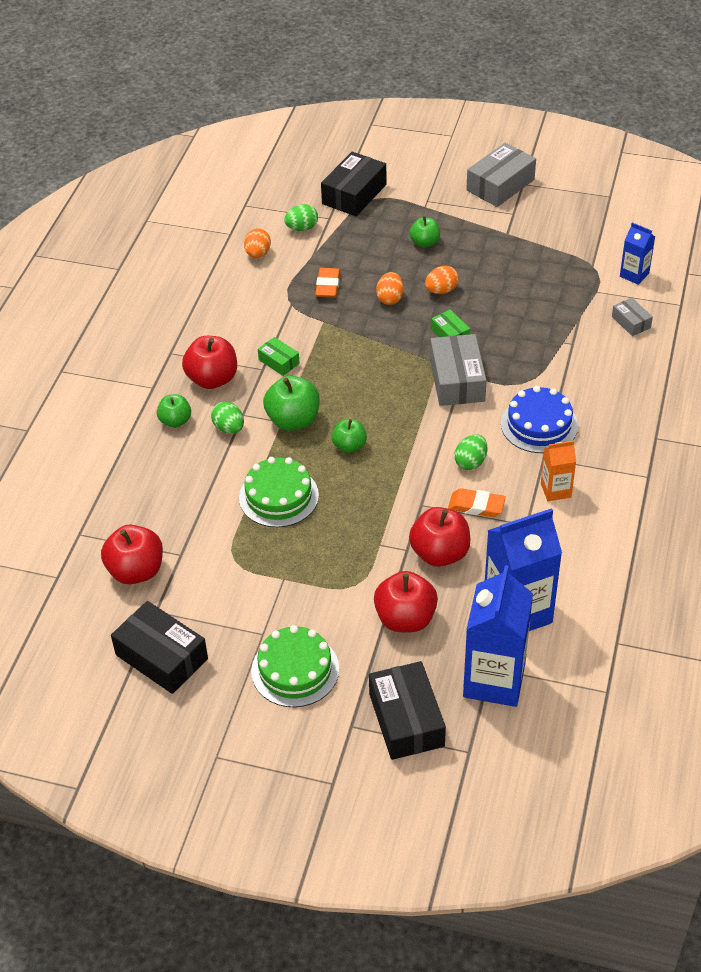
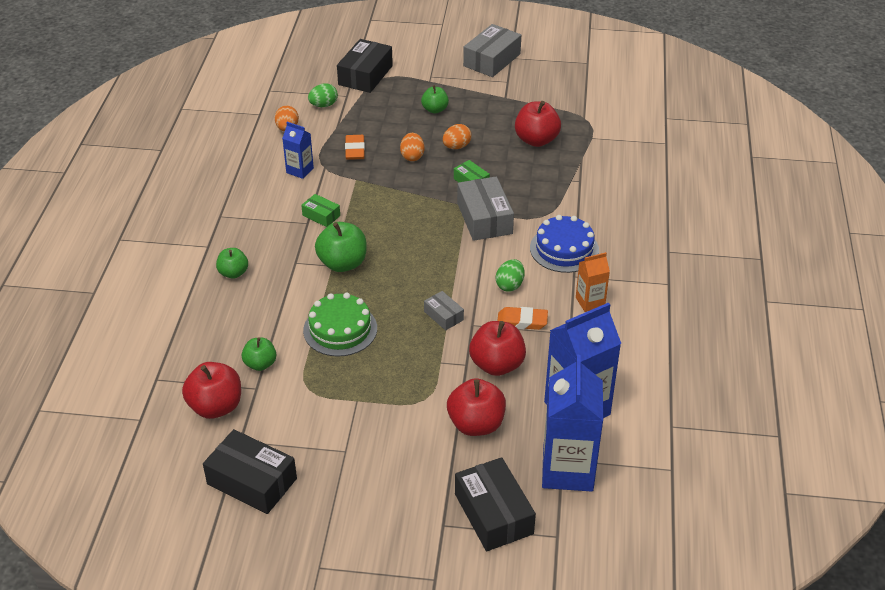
camera: 10 degrees left, 5 degrees down
(212, 379) = (262, 235): red apple -> red apple (536, 140)
(229, 428) = (284, 275): green egg -> none
(295, 670) = (381, 480): green cake -> none
(349, 446) = (398, 281): green apple -> green apple (260, 364)
(631, 322) = (626, 160): grey box -> grey box (443, 316)
(634, 275) = (621, 122): blue carton -> blue carton (300, 170)

